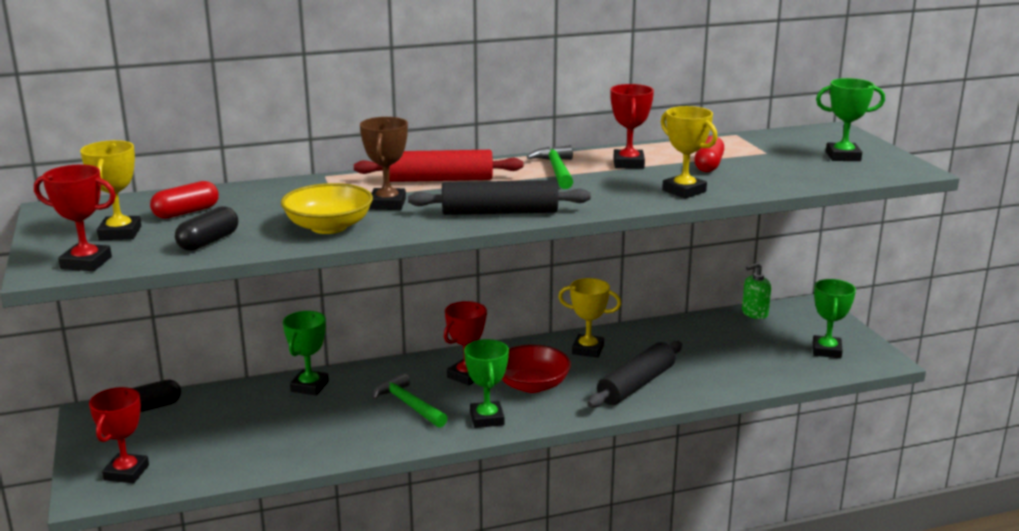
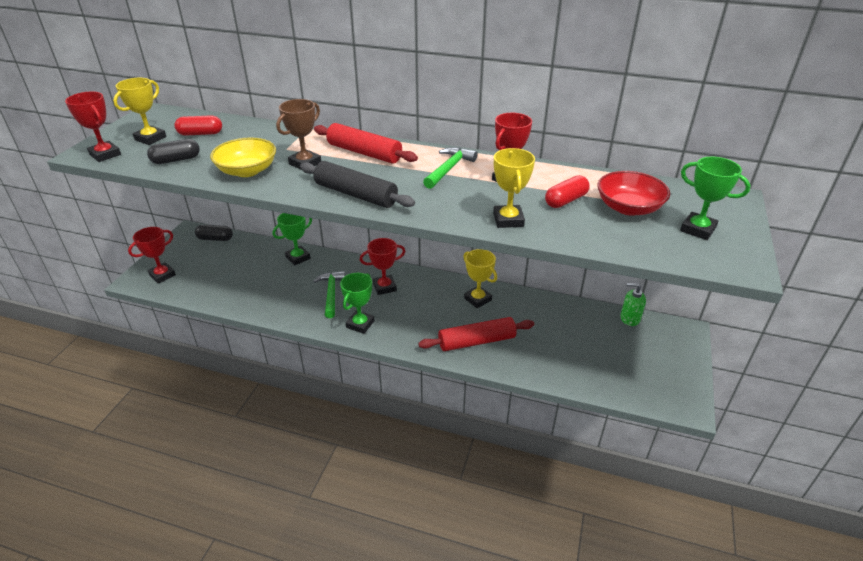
camera: 35 degrees right, 15 degrees up
(532, 385) = (413, 311): red bowl -> red bowl (628, 208)
(636, 385) = (476, 341): black rolling pin -> red rolling pin
(826, 351) = (649, 376): green trophy -> none

